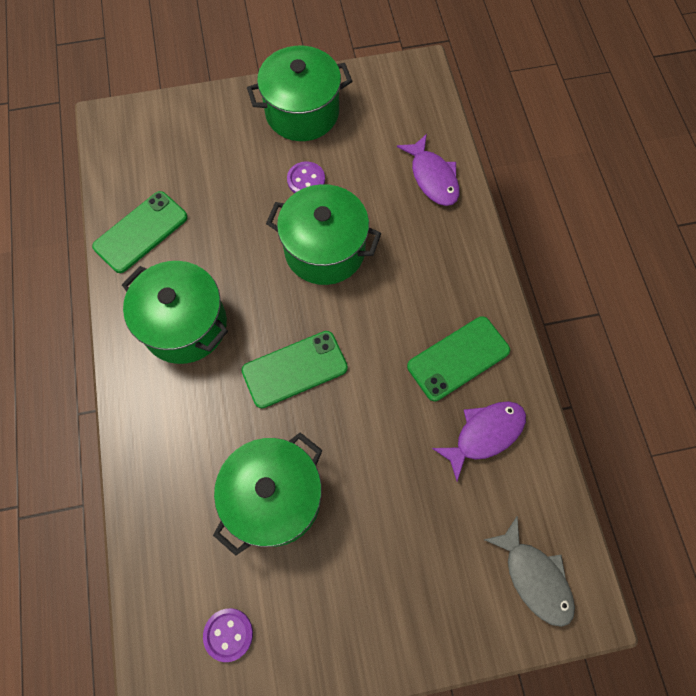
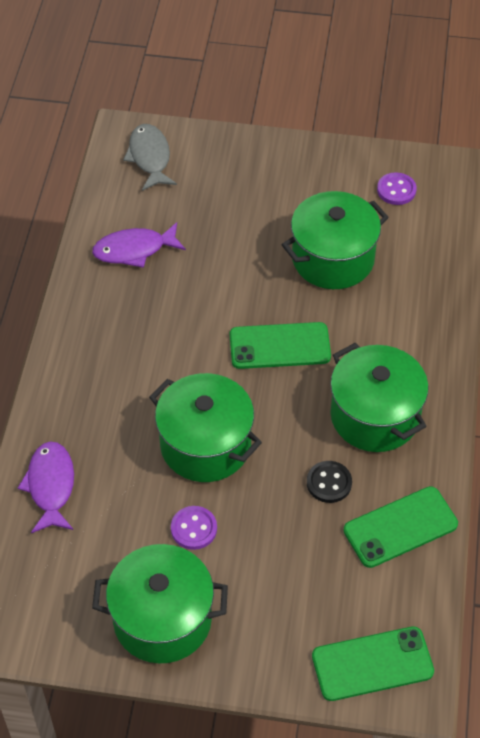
camera: 160 degrees left, 15 degrees down
(209, 250) = (329, 483): none -> black button
(458, 358) = (124, 310): green phone -> green phone (372, 664)

